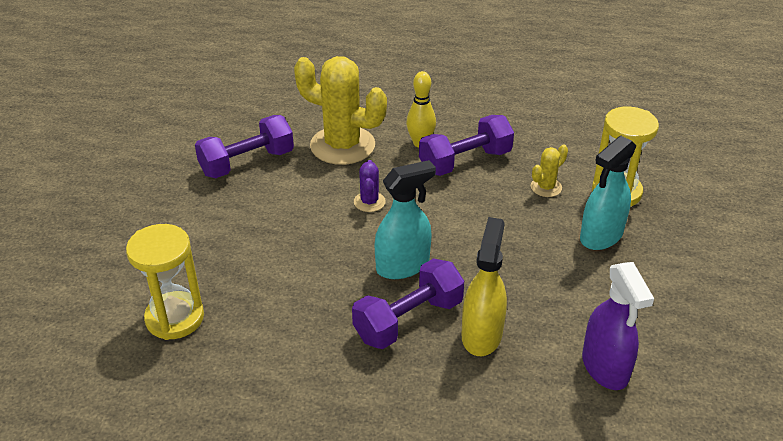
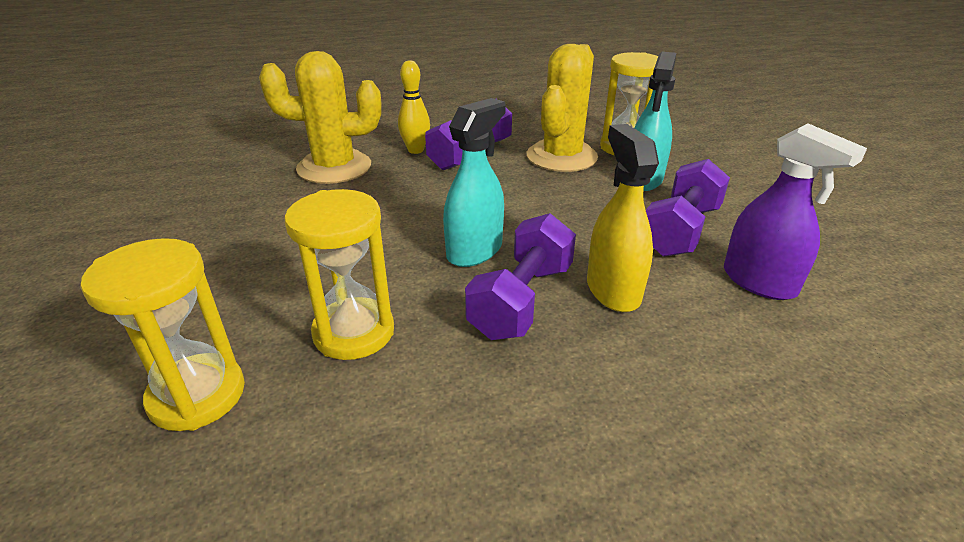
camera: 25 degrees left, 5 degrees down
(247, 163) = (228, 203): purple dumbbell -> purple dumbbell (680, 230)
(282, 306) = (354, 332): none -> yellow hourglass
(369, 202) = (395, 205): purple cactus -> none
(546, 187) = (561, 157): yellow cactus -> yellow cactus, size x2.21

